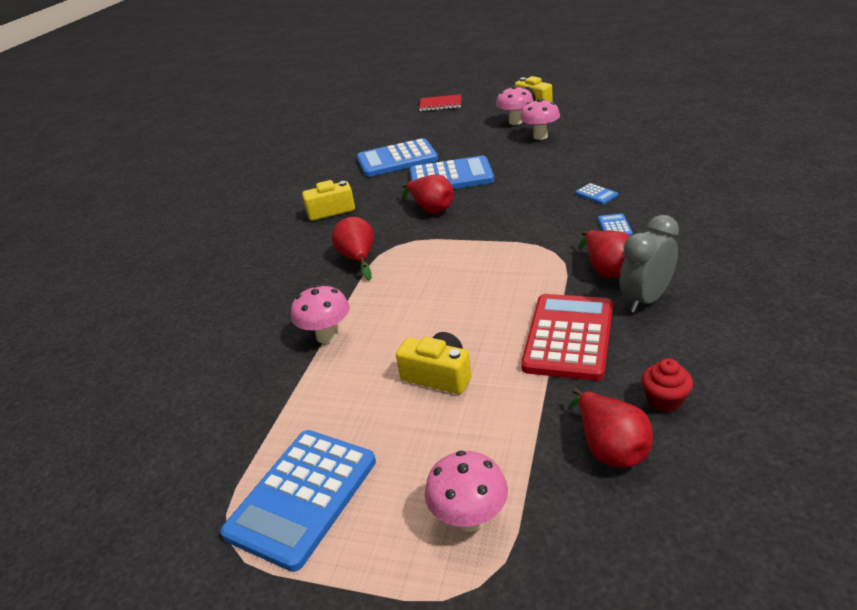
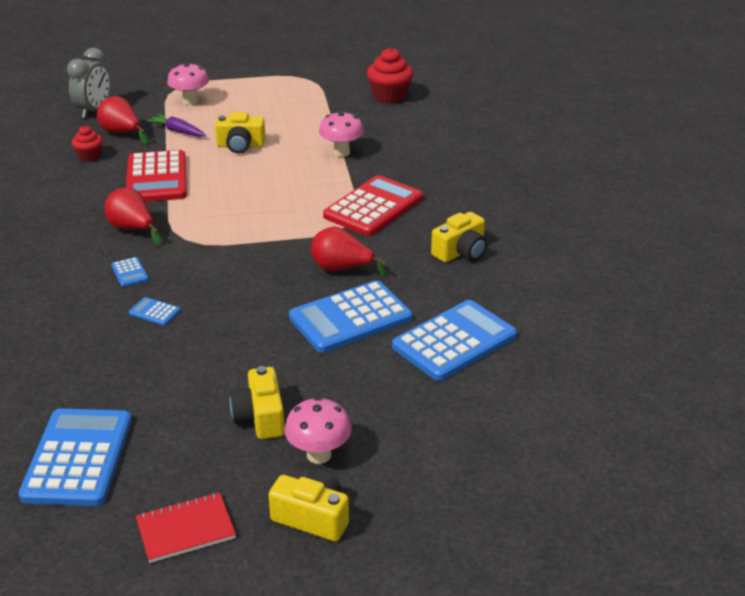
camera: 150 degrees right, 0 degrees up
(164, 439) = (389, 96): none -> red cupcake
(302, 497) = (282, 93): blue calculator -> blue calculator (78, 458)
(358, 259) = (373, 207): red pear -> red calculator
(440, 104) = (501, 502): red notebook -> red notebook (186, 529)
(517, 430) = (177, 131): none -> purple carrot
(540, 136) = (260, 417): pink mushroom -> yellow camera
(646, 300) = (99, 210): grey clock -> grey clock (94, 111)

